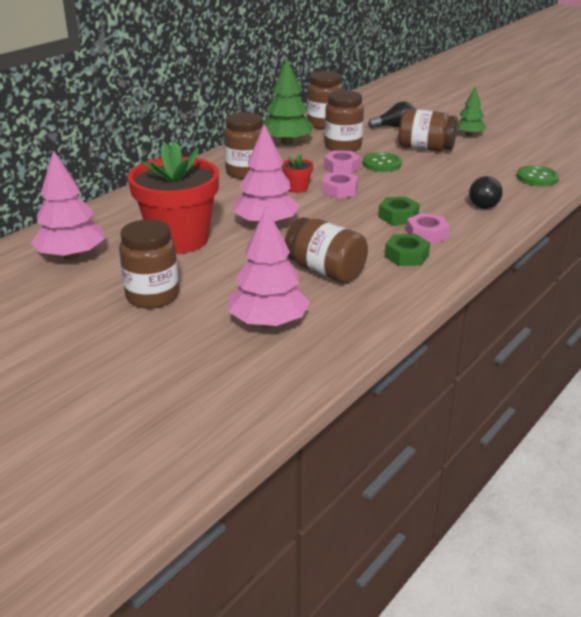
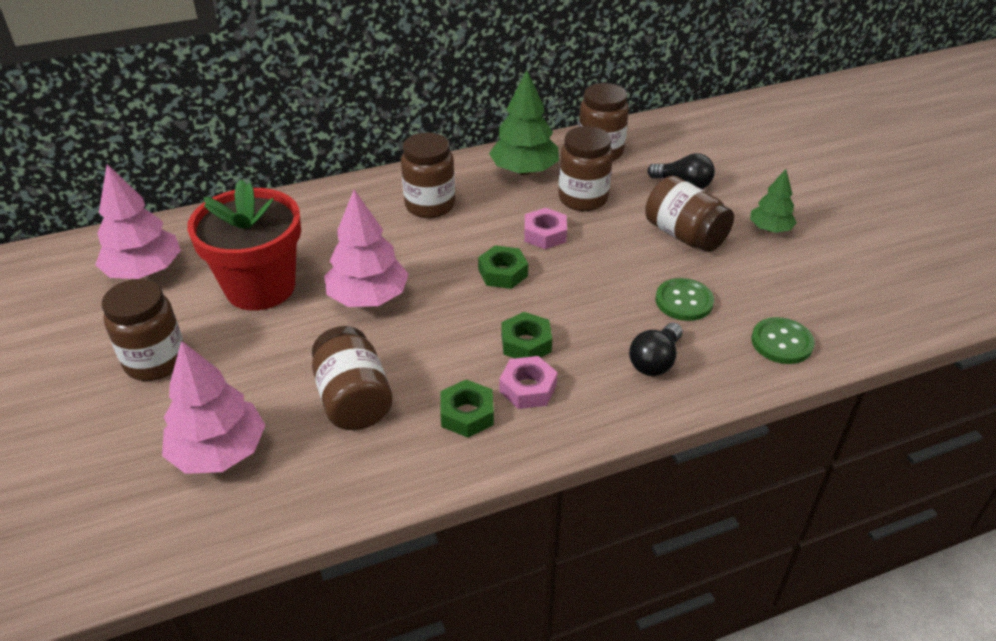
camera: 30 degrees right, 10 degrees up
(297, 188) = (459, 251): red flower pot -> none
(339, 190) = (503, 273): pink nut -> green nut
(381, 164) = (600, 244): green button -> green button (684, 301)

